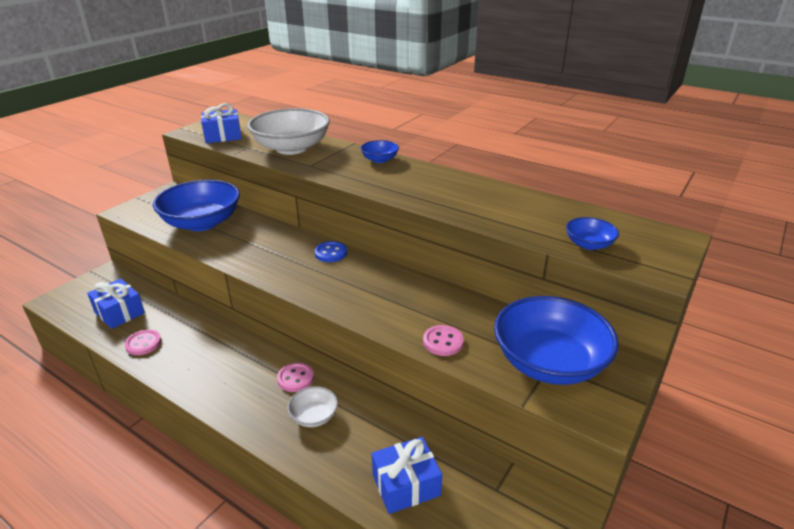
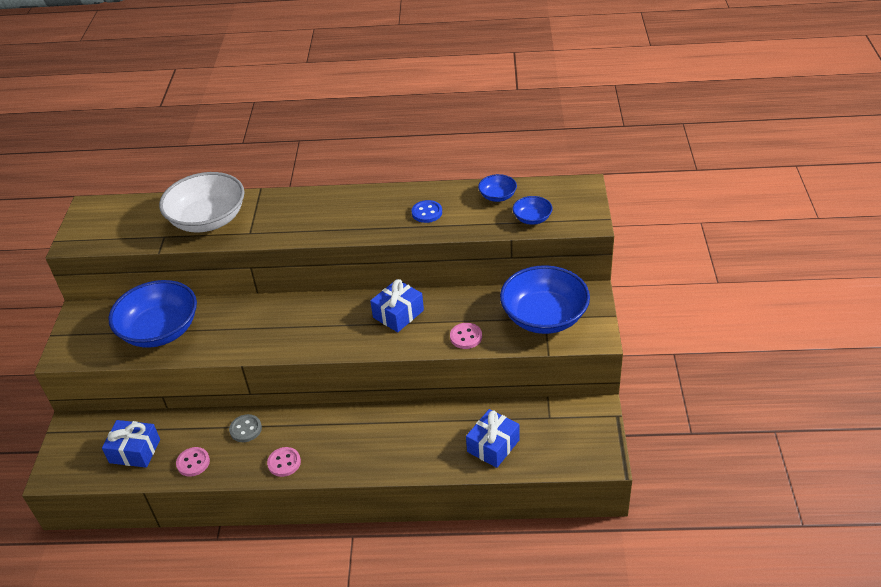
camera: 30 degrees left, 10 degrees up
(208, 338) = (245, 429): none -> grey button
(223, 136) = (118, 233): blue gift -> blue gift (398, 314)
(295, 378) = (352, 421): pink button -> pink button (284, 463)
(314, 416) = (393, 439): white bowl -> none
(331, 253) = (313, 305): blue button -> blue button (427, 213)
(380, 160) = (305, 200): blue bowl -> blue bowl (497, 196)

